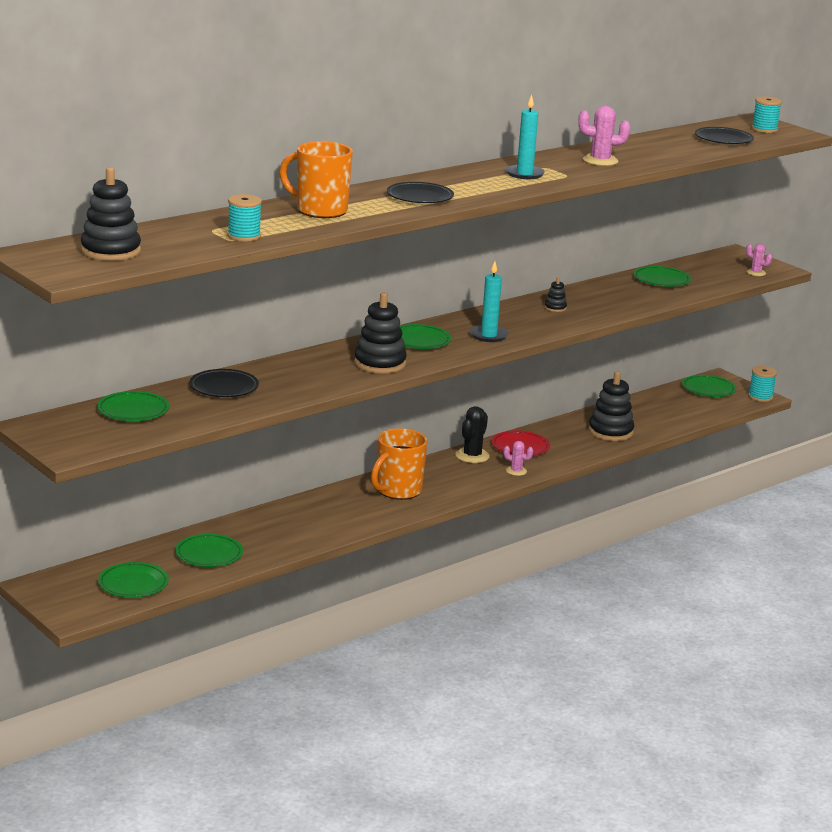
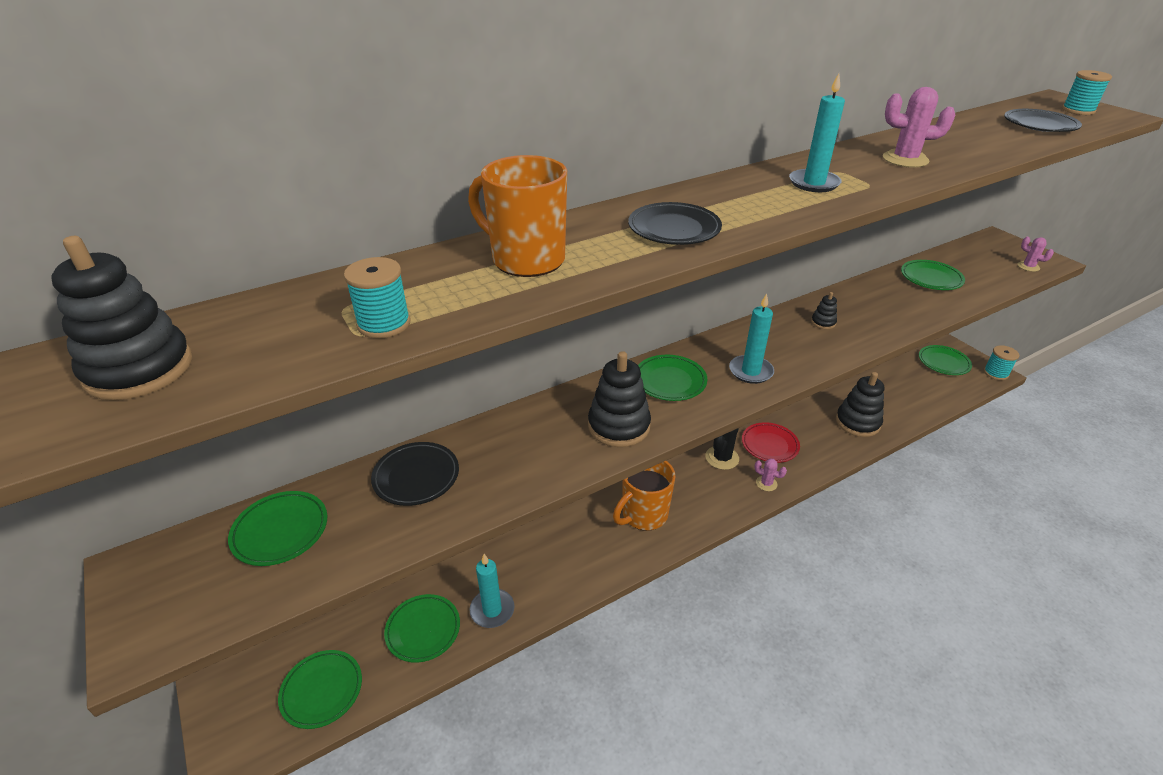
camera: 10 degrees right, 15 degrees up
(268, 544) = (492, 610): none -> turquoise candle

